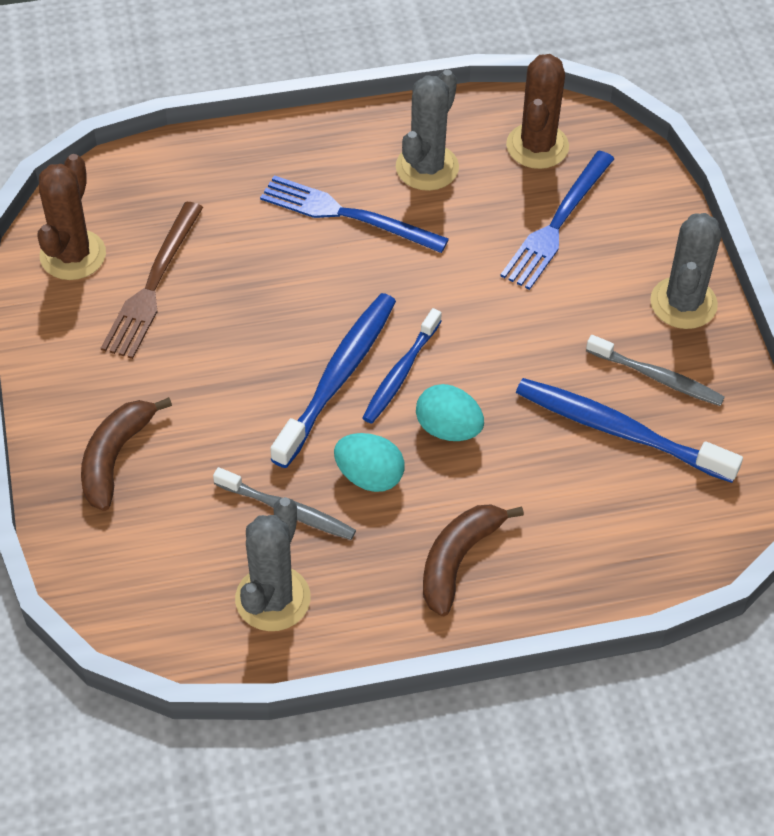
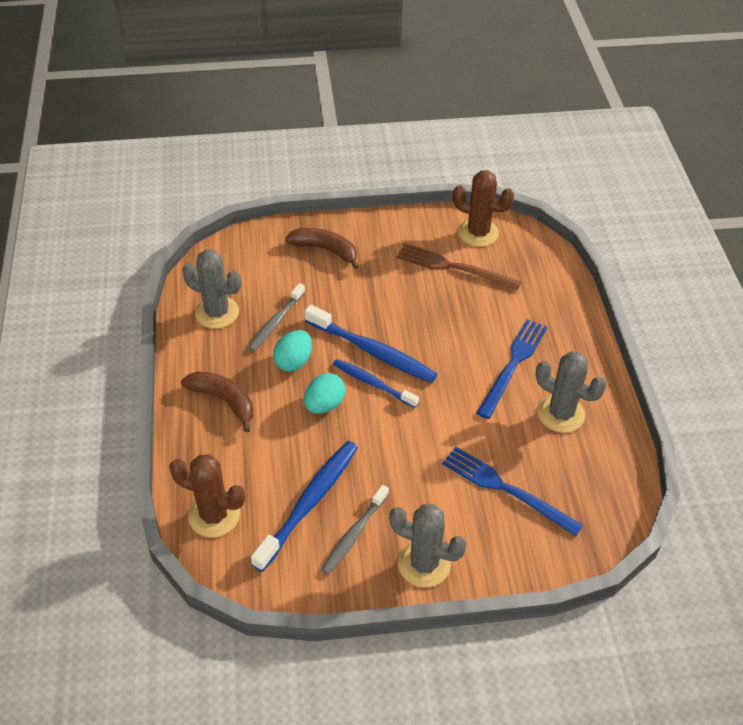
camera: 95 degrees right, 5 degrees down
(537, 146) = (587, 486): brown cactus -> brown cactus (214, 515)

